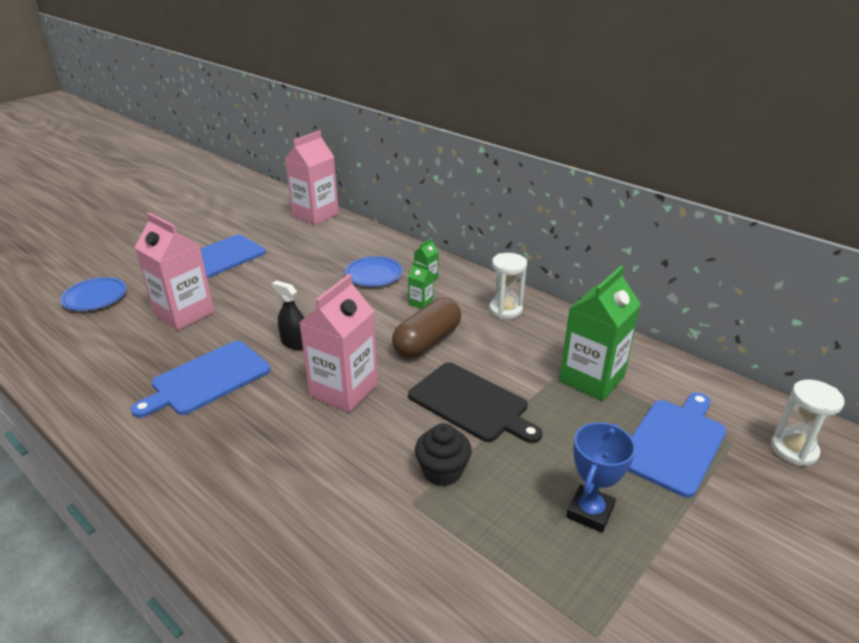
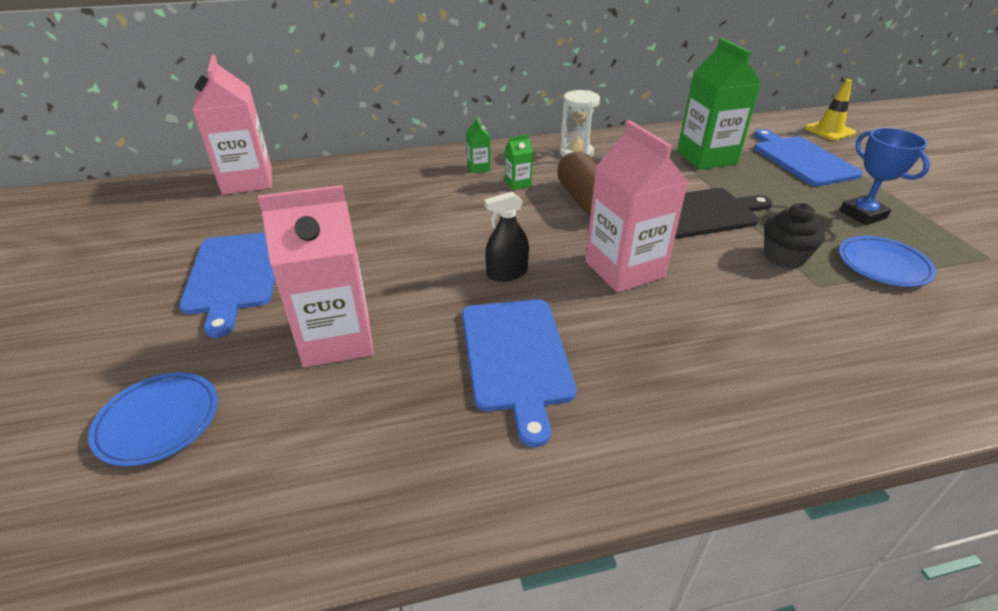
camera: 55 degrees left, 5 degrees up
(374, 275) = (433, 189): blue plate -> blue plate (883, 265)
(794, 450) = (829, 130): white hourglass -> yellow traffic cone

